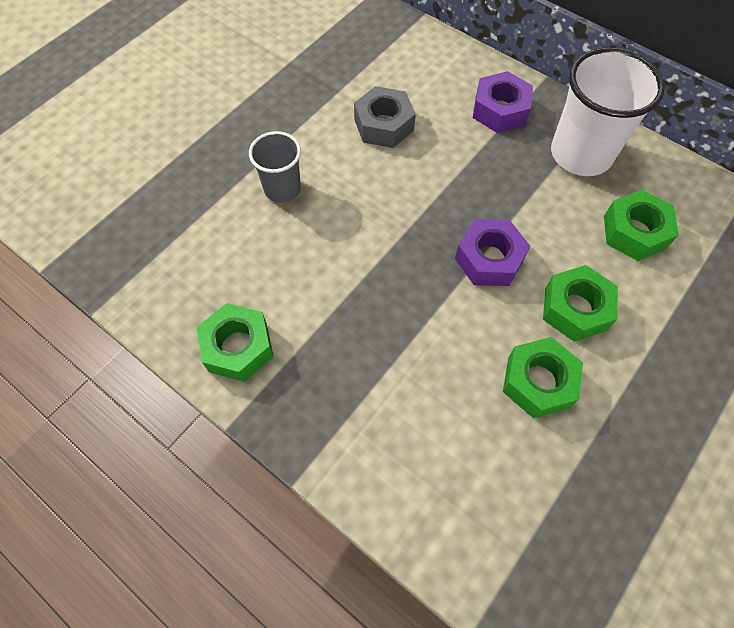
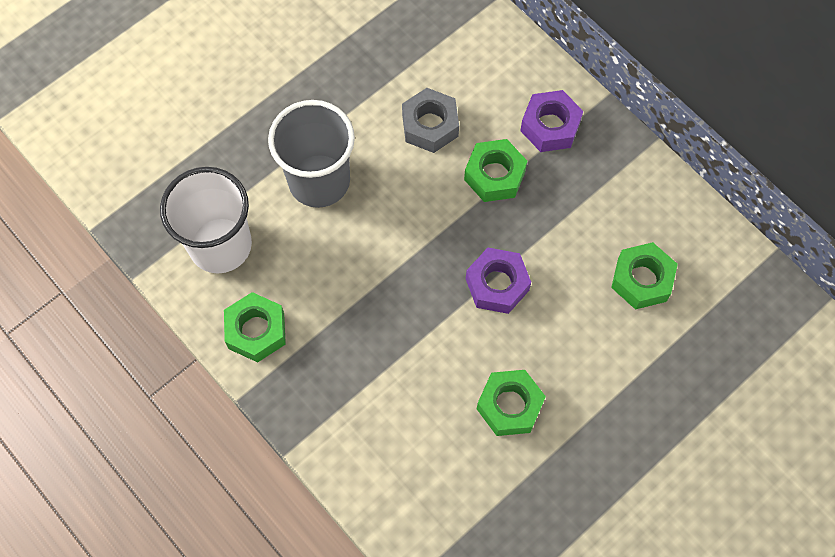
camera: 10 degrees right, 5 degrees up
(282, 189) = (319, 181): grey cup -> grey cup, size x1.74
(575, 309) = (562, 346): green nut -> green nut (494, 175)
(581, 154) = (616, 189): white cup -> white cup (220, 245)

